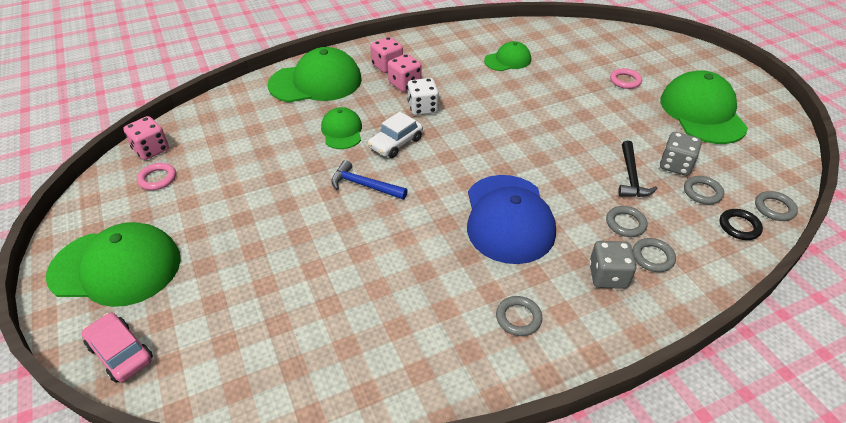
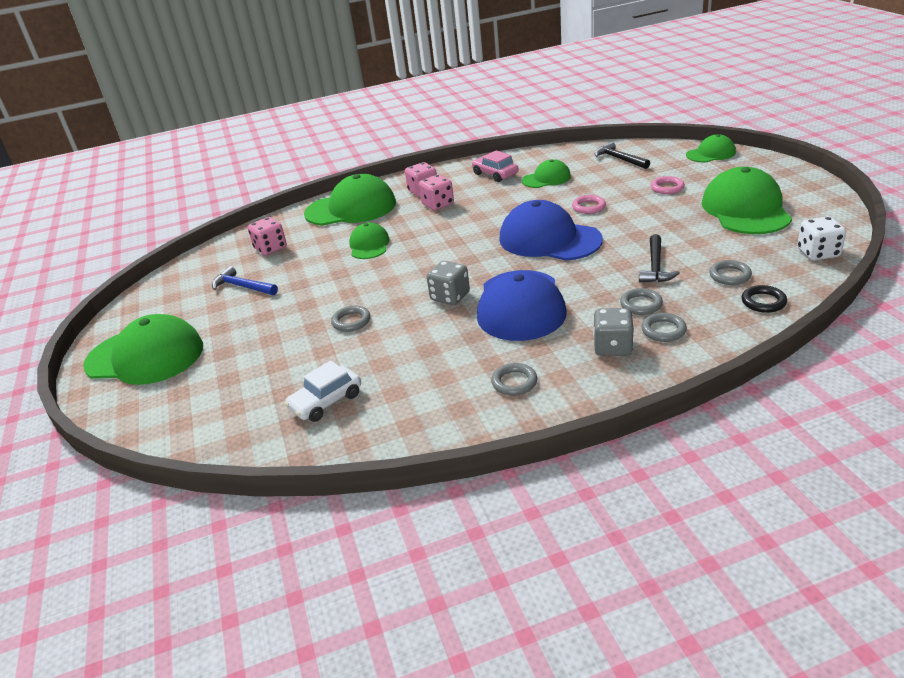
camera: 10 degrees right, 10 degrees down
(120, 353) = (140, 417): pink car -> pink car (495, 174)
(151, 149) = (189, 268): pink dice -> pink dice (270, 248)
(157, 179) = (191, 290): pink ring -> pink ring (588, 207)
(364, 185) = (383, 286): blue hammer -> blue hammer (243, 287)
(396, 143) = (420, 252): white car -> white car (326, 401)
(423, 108) = (452, 222): white dice -> white dice (818, 253)
(523, 136) = (549, 239): none -> blue cap
(574, 42) = (619, 159): none -> black hammer
(658, 43) = (711, 153): none -> green cap
(675, 165) = (705, 255): grey dice -> grey dice (450, 296)
(774, 208) = (806, 285): grey ring -> grey ring (351, 321)

